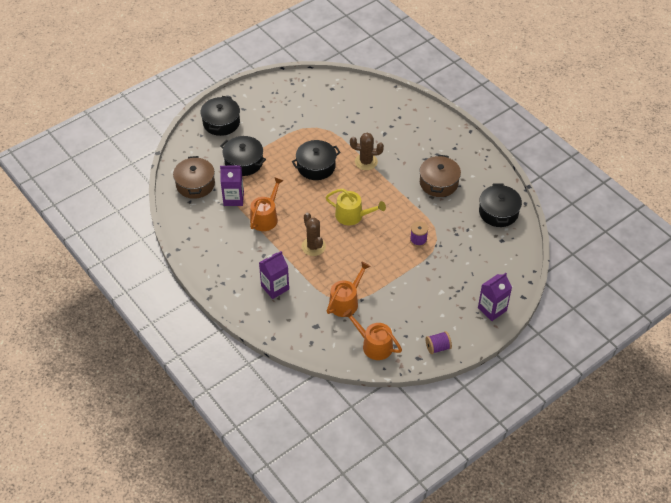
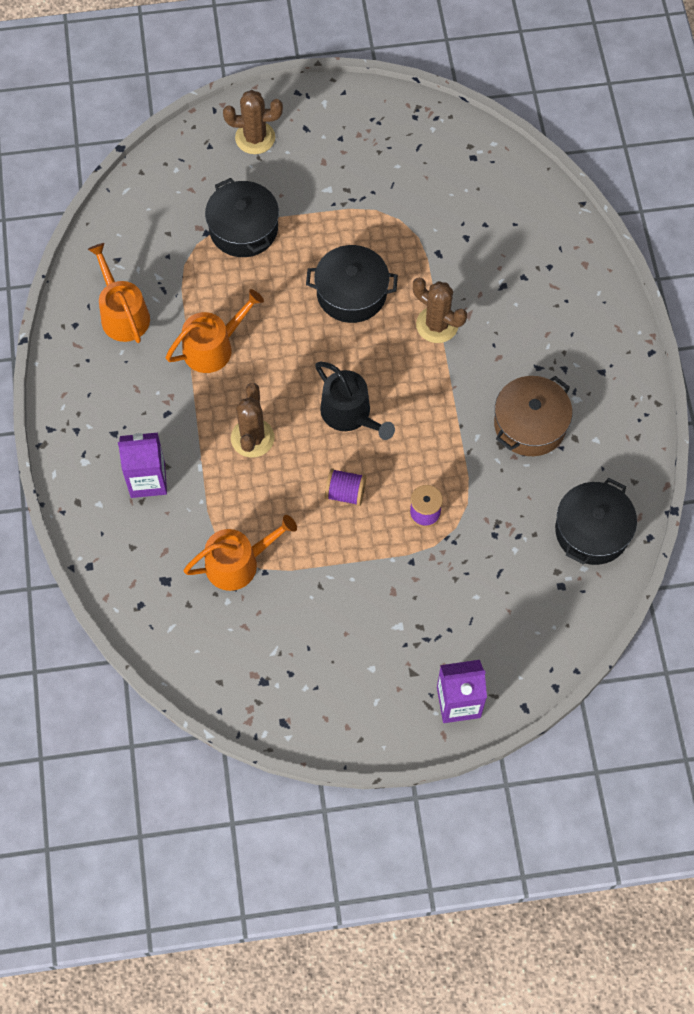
camera: 30 degrees right, 15 degrees up
(195, 184) = (145, 232): brown pot -> none
(221, 122) = (255, 138): black pot -> brown cactus
(233, 198) = (186, 287): purple carton -> none
(352, 215) = (350, 414): yellow watering can -> black watering can
(374, 345) = (231, 662): orange watering can -> orange watering can (122, 314)
(438, 347) = (326, 721): purple spool -> purple spool (345, 493)

